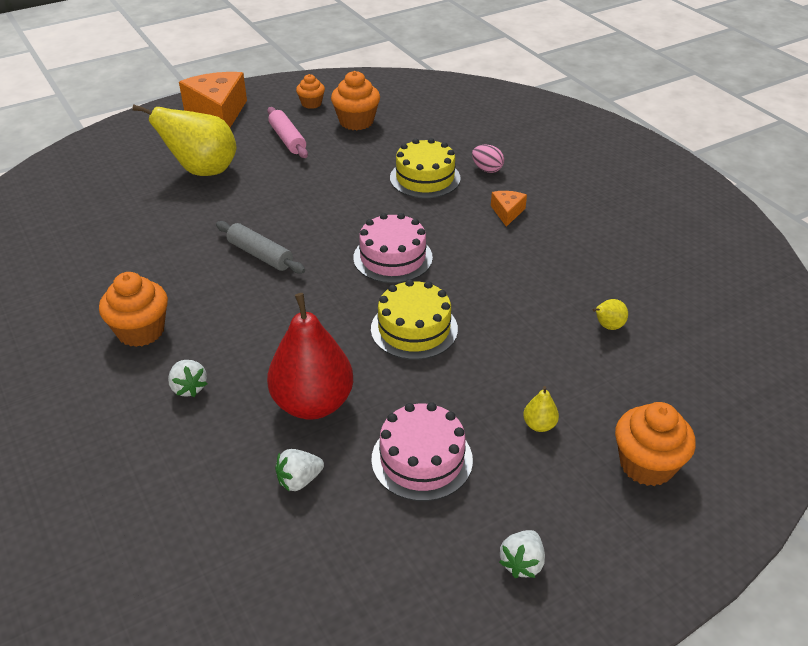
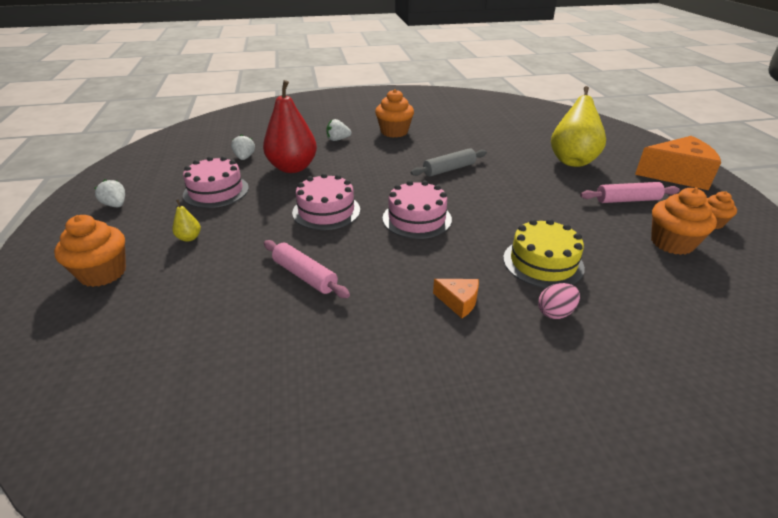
camera: 110 degrees right, 5 degrees down
(414, 329) = (326, 211): yellow cake -> pink cake
(536, 305) = (305, 276): none -> pink rolling pin
(607, 326) = (243, 309): yellow pear -> none

